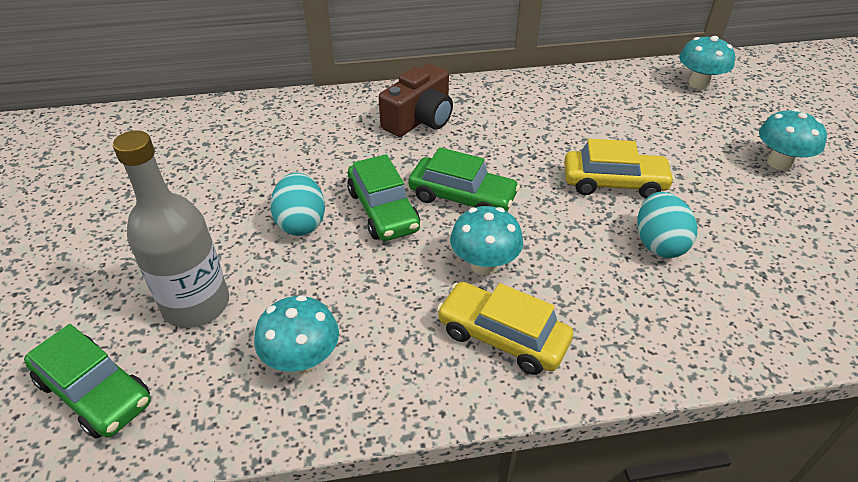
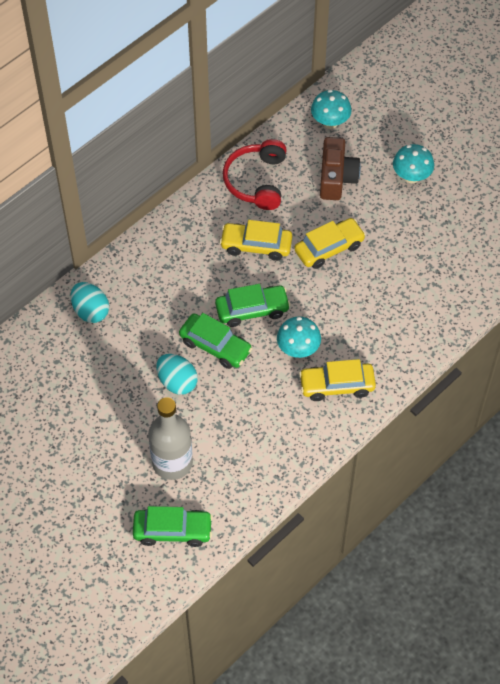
camera: 35 degrees left, 15 degrees up
(302, 360) = (254, 456): turquoise mushroom -> none
(420, 119) = (175, 260): brown camera -> brown camera (336, 178)
(522, 144) = (256, 246): none -> yellow car
(572, 95) = (256, 181): none -> red headphones
(658, 244) = (377, 281): turquoise egg -> turquoise egg (91, 311)

